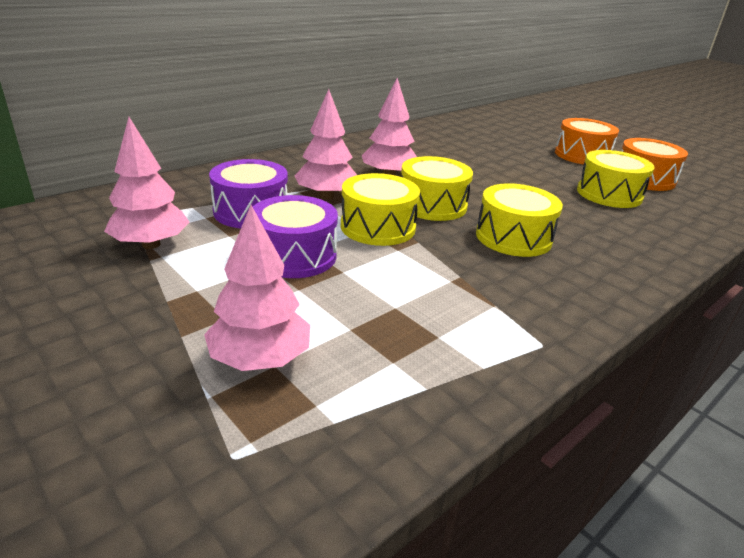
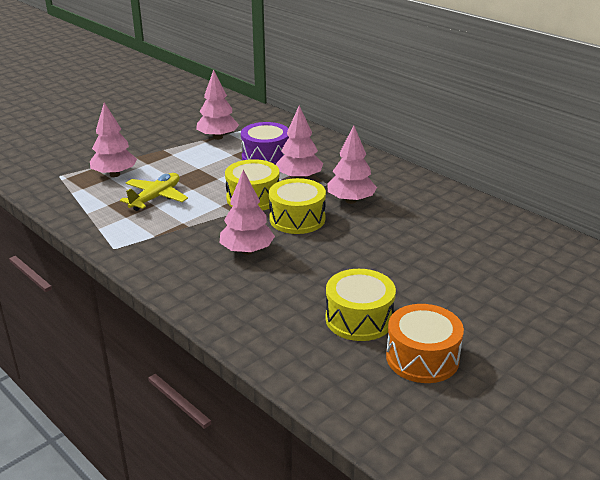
camera: 90 degrees right, 0 degrees up
(294, 255) = (210, 174): purple drum -> none
(369, 306) = (156, 198): none -> yellow plane
(513, 237) = (247, 251): yellow drum -> pink tree
(582, 155) = (483, 321): orange drum -> none

